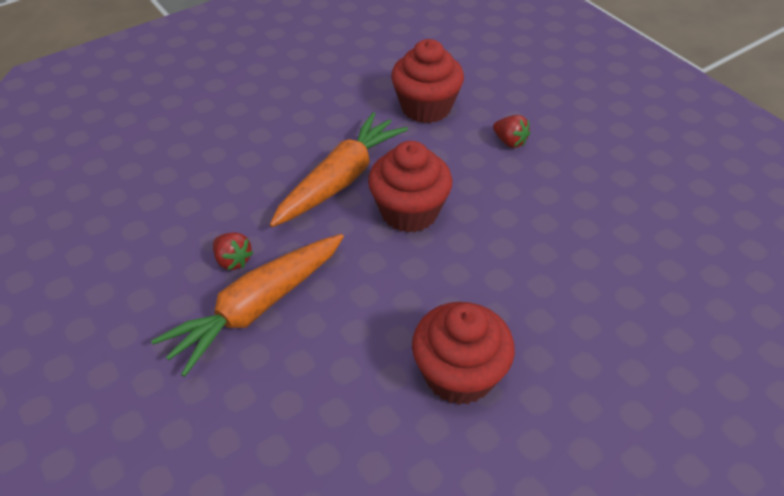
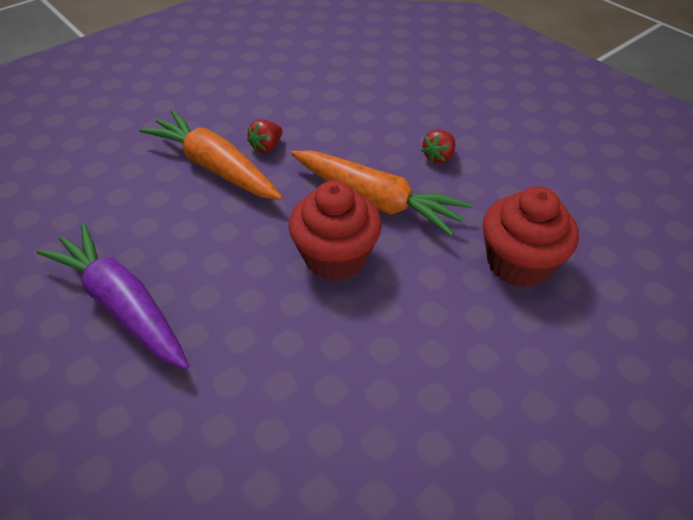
camera: 85 degrees right, 0 degrees up
(459, 374) = (122, 304): red cupcake -> purple carrot
(510, 142) = (477, 352): red strawberry -> red strawberry (438, 157)

